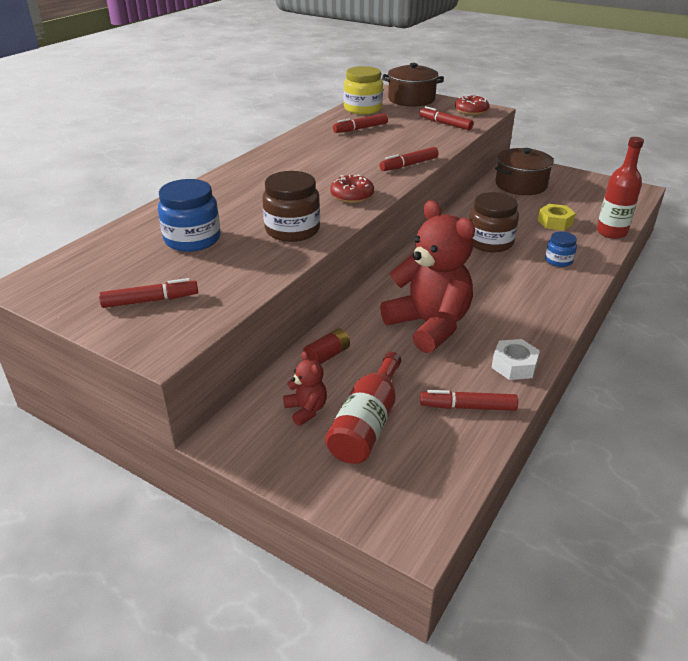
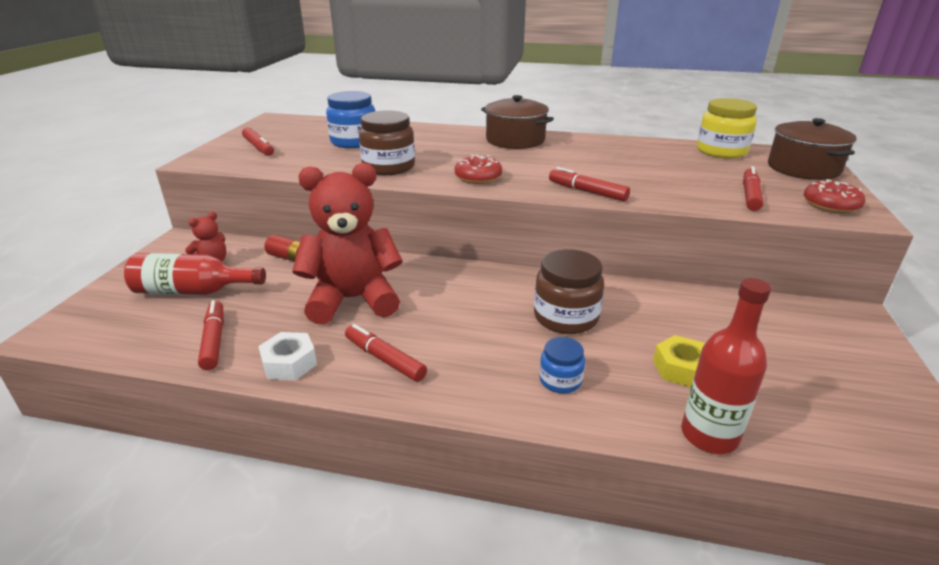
camera: 70 degrees right, 5 degrees down
(360, 128) = (659, 158): red marker -> red marker (385, 359)
(429, 325) = (353, 300): red teddy bear -> red teddy bear turned 135 degrees counterclockwise
(521, 185) = (775, 325): brown pot -> brown pot (515, 140)

